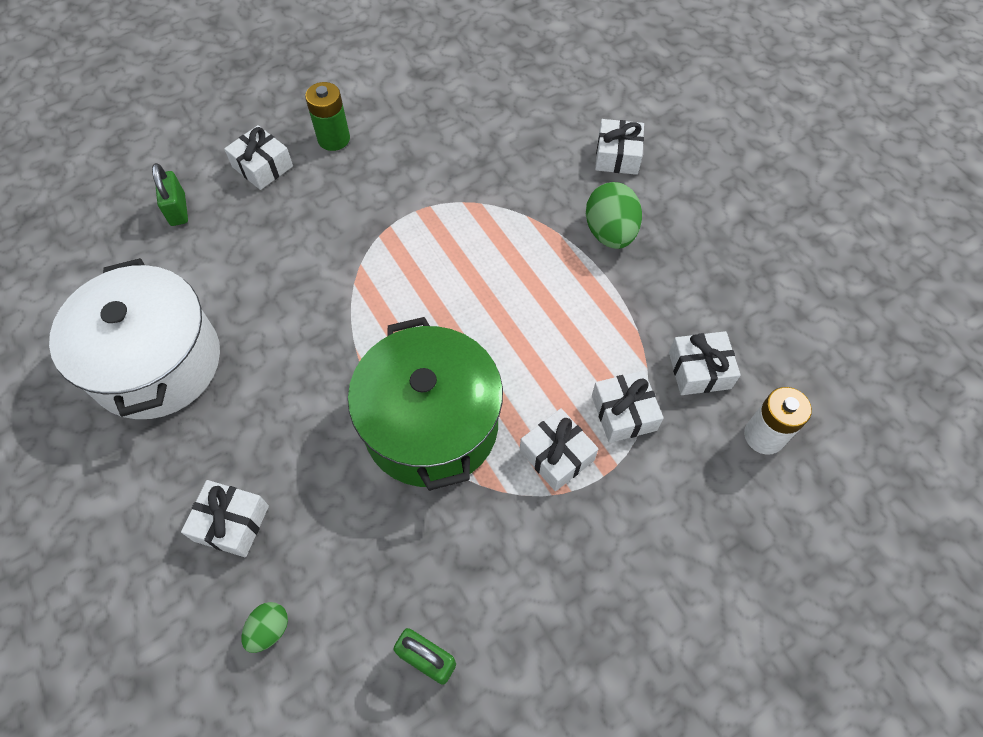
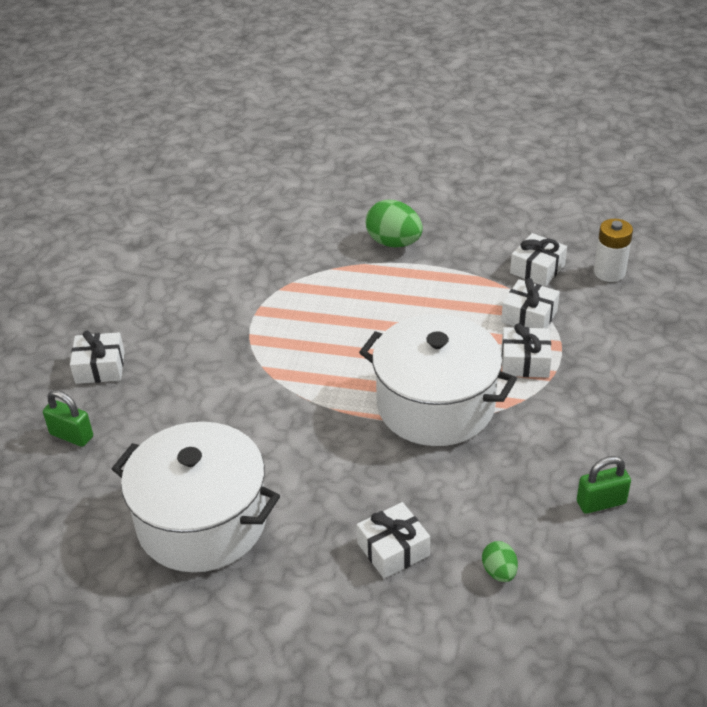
camera: 45 degrees left, 20 degrees down
(334, 139) = (131, 317): green battery -> none
(431, 425) = (435, 405): green pot -> white pot
(617, 156) = (340, 204): white gift -> none

